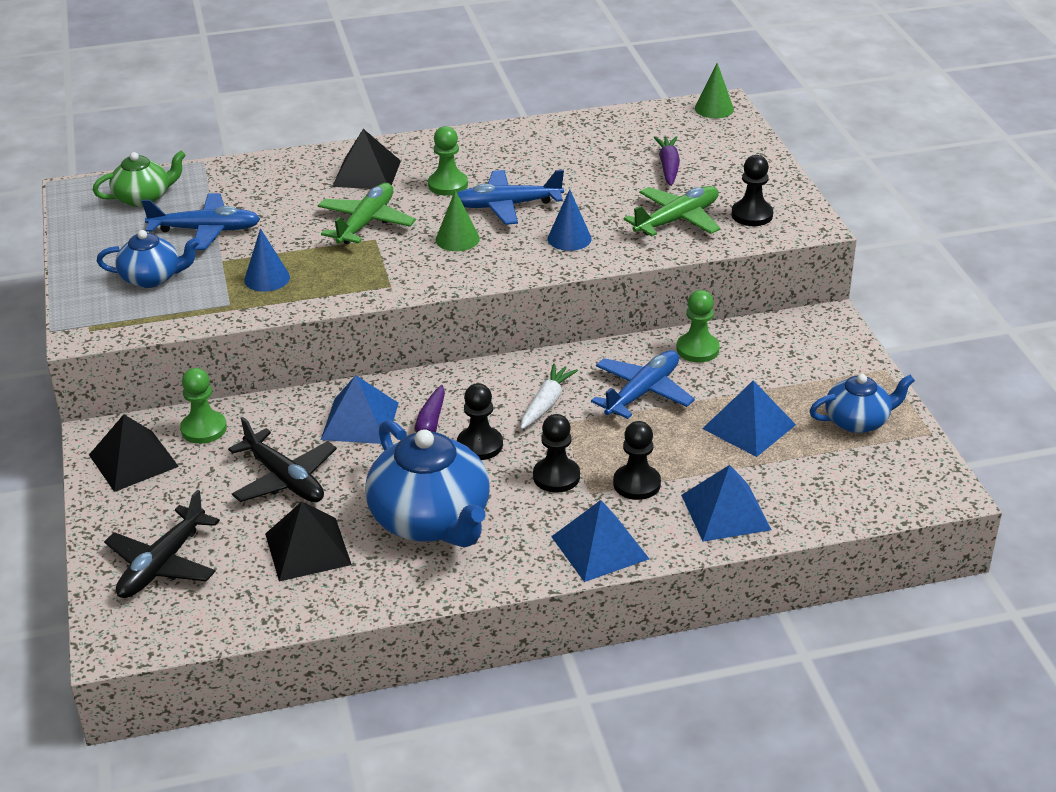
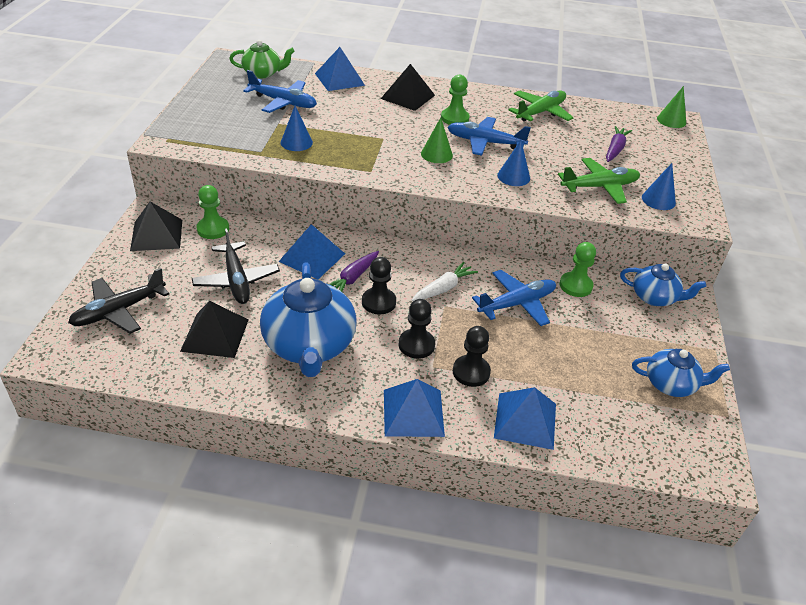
camera: 20 degrees right, 5 degrees up
(152, 278) = (228, 121): blue teapot -> blue teapot (655, 297)
(366, 223) = (384, 127): green plane -> green plane (540, 112)
(749, 426) = (582, 358): blue pyramid -> blue pyramid (339, 79)
(752, 215) = (658, 200): black pawn -> blue cone

